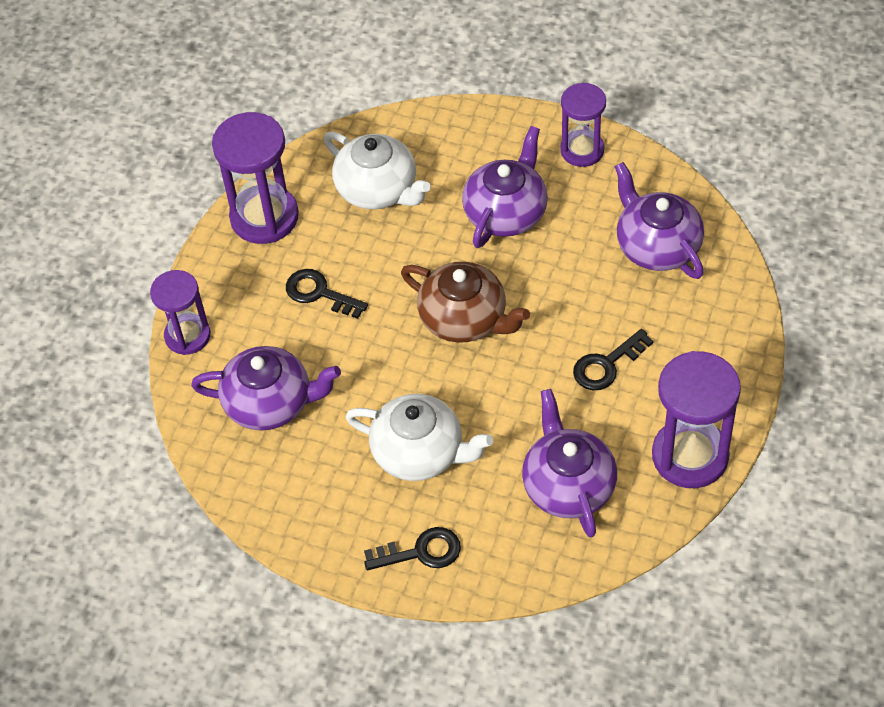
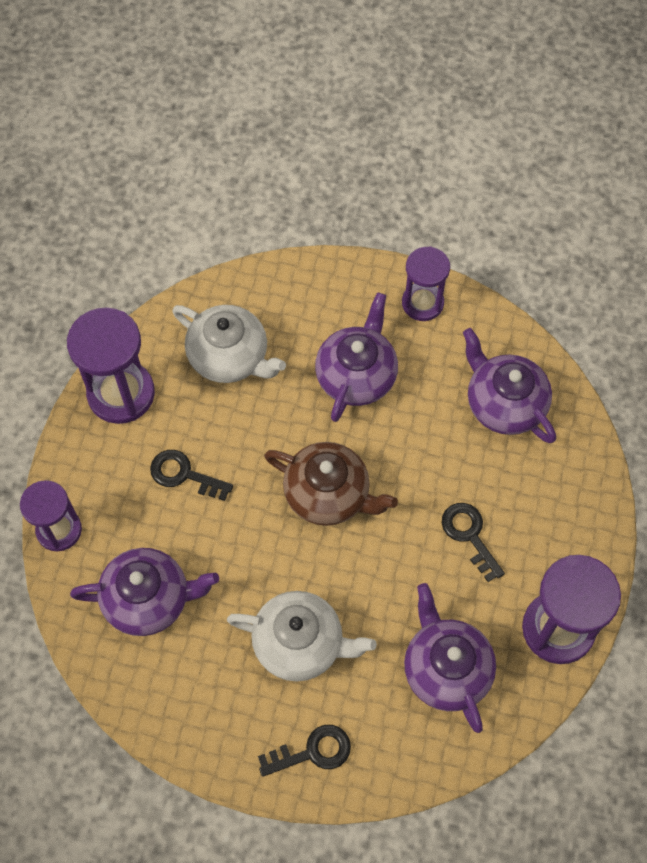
camera: 10 degrees left, 10 degrees up
(607, 365) = (469, 535): black key -> black key turned 105 degrees clockwise

